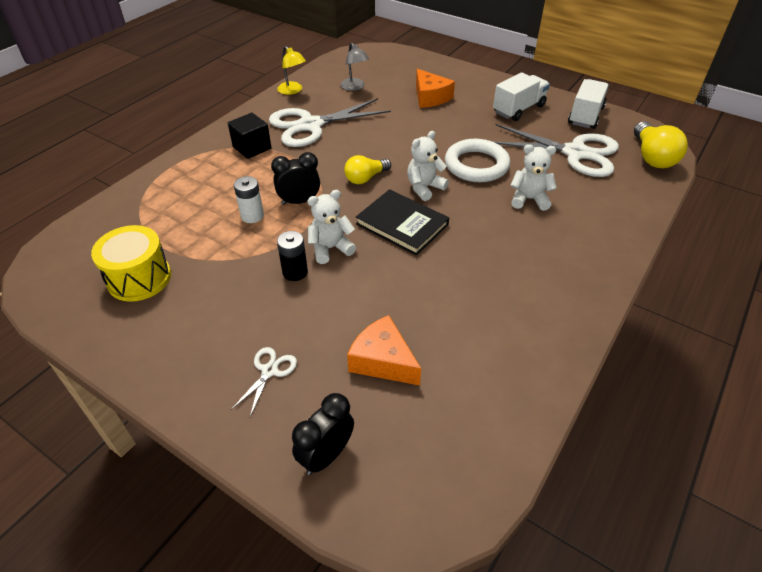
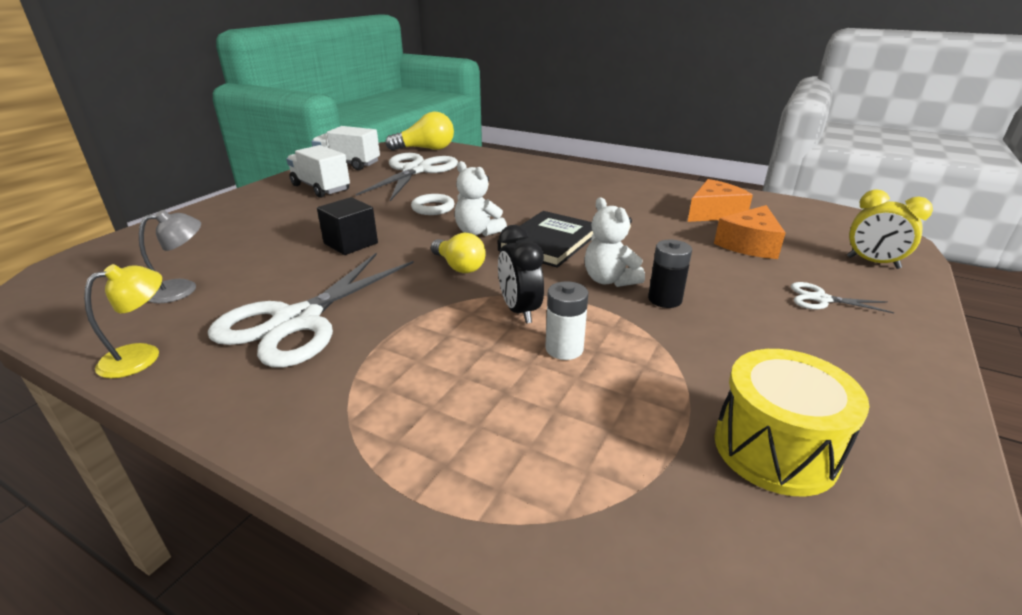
camera: 95 degrees left, 15 degrees down
(252, 147) = (357, 379): black cube -> black cube (351, 243)
(311, 125) = (298, 321): white scissors -> white scissors turned 60 degrees clockwise
(326, 455) = (872, 262): black clock -> yellow clock
(430, 97) = (261, 232): orange cheese -> orange cheese (714, 213)
(476, 165) = (433, 208): white ring -> white ring, size x0.57
(529, 199) = (492, 189): white teddy bear -> none

